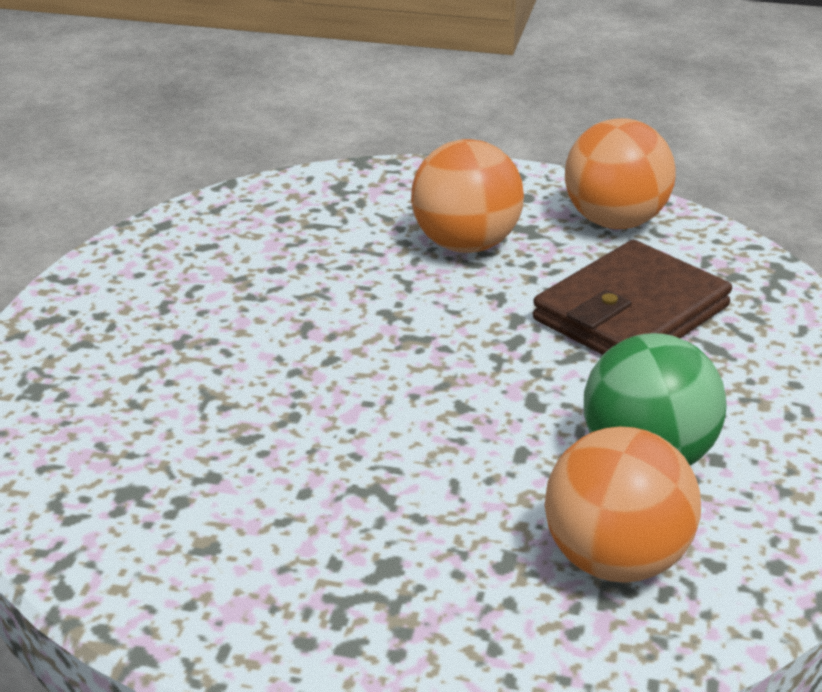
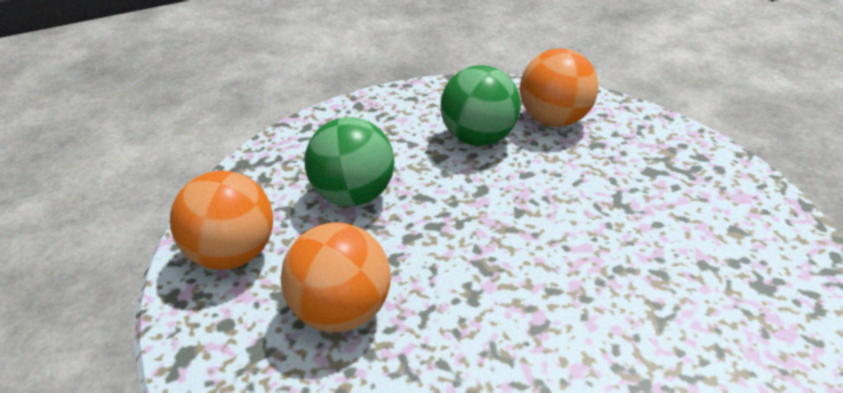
camera: 130 degrees left, 5 degrees up
(631, 313) = (353, 196): brown wallet -> green ball

